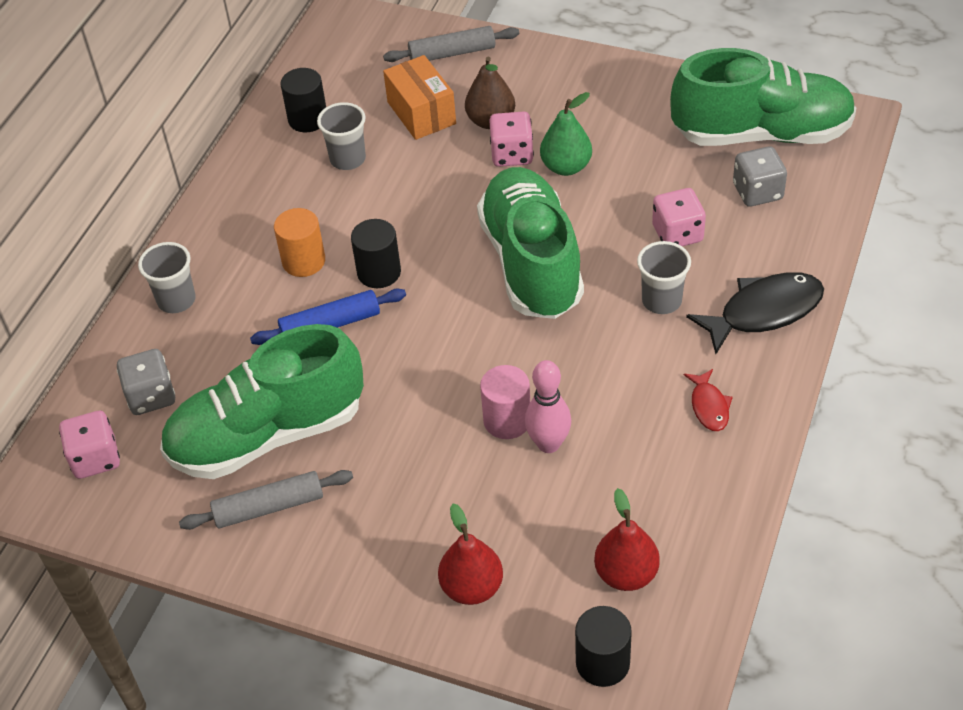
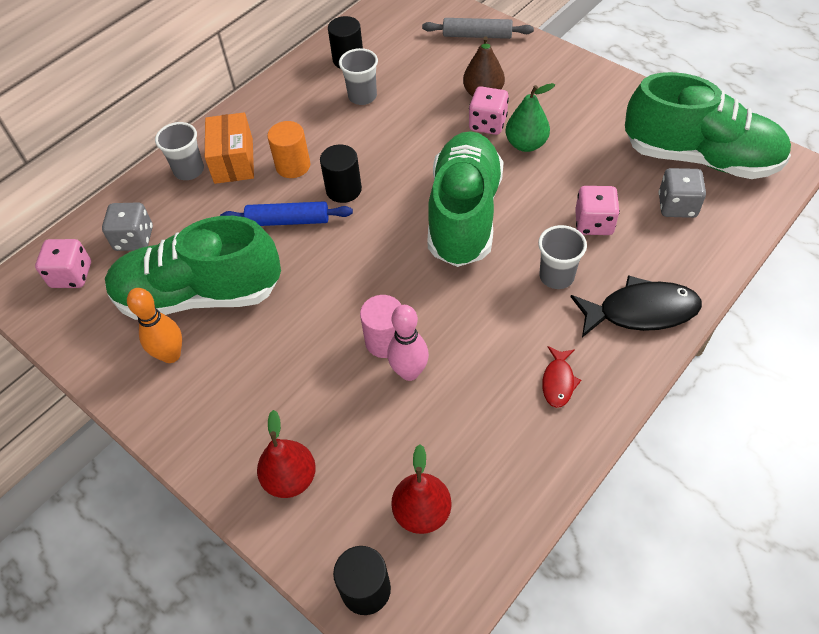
camera: 20 degrees right, 5 degrees up
(269, 507) = (171, 355): grey rolling pin -> orange bowling pin
(421, 113) = (433, 75): orange box -> orange box (233, 161)

